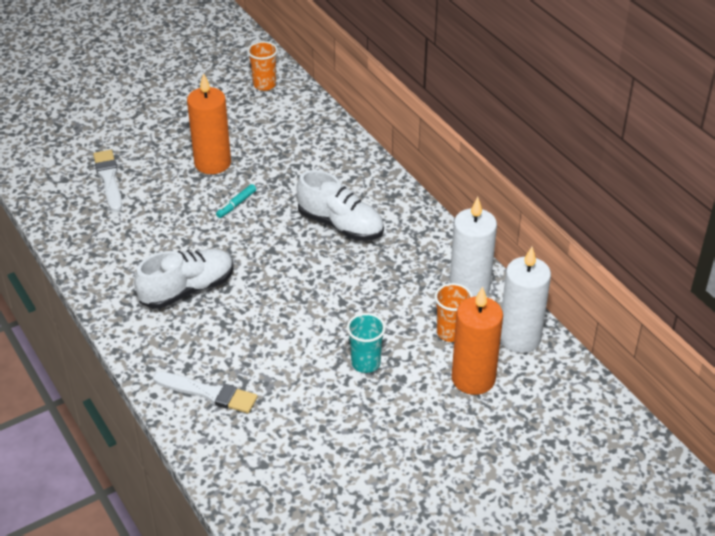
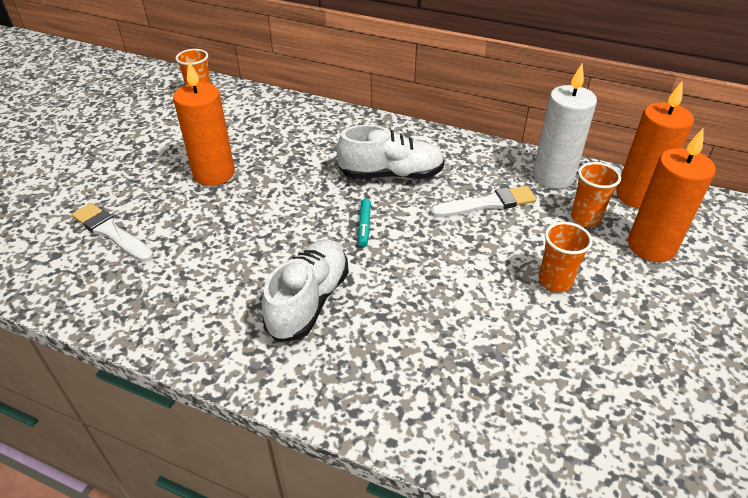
camera: 35 degrees left, 0 degrees up
(209, 393) = (449, 401): white brush -> white brush (487, 204)
(236, 204) = (275, 199): turquoise marker -> turquoise marker (364, 226)
(365, 363) = (555, 281): turquoise cup -> orange cup
(519, 338) = (637, 196): white candle -> orange candle

